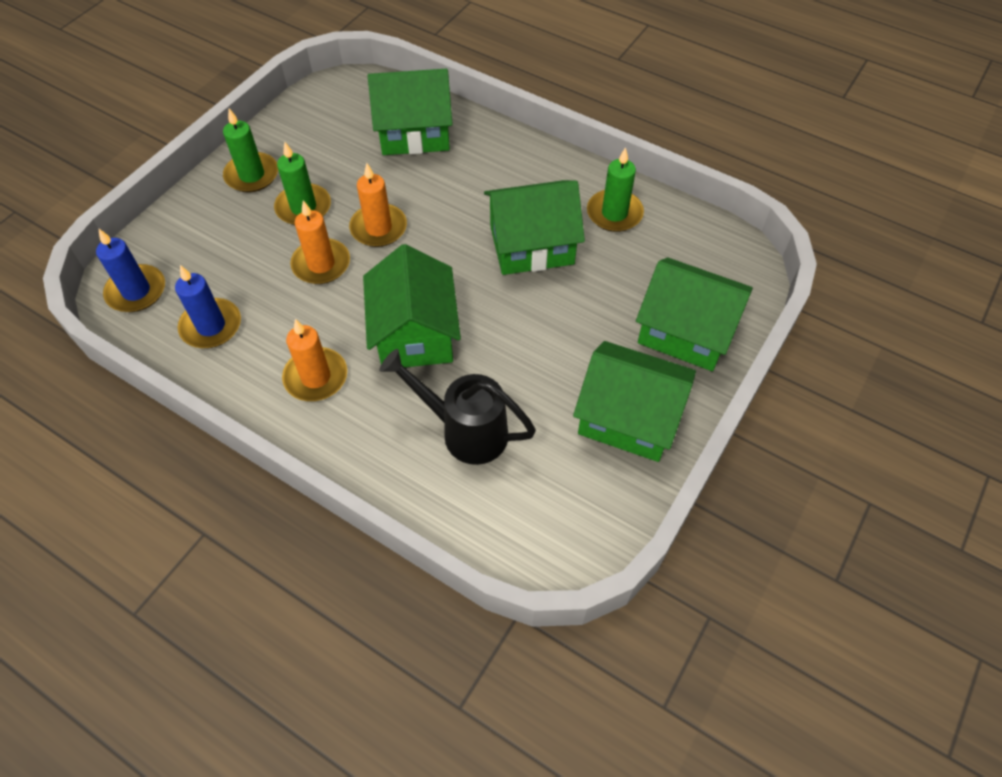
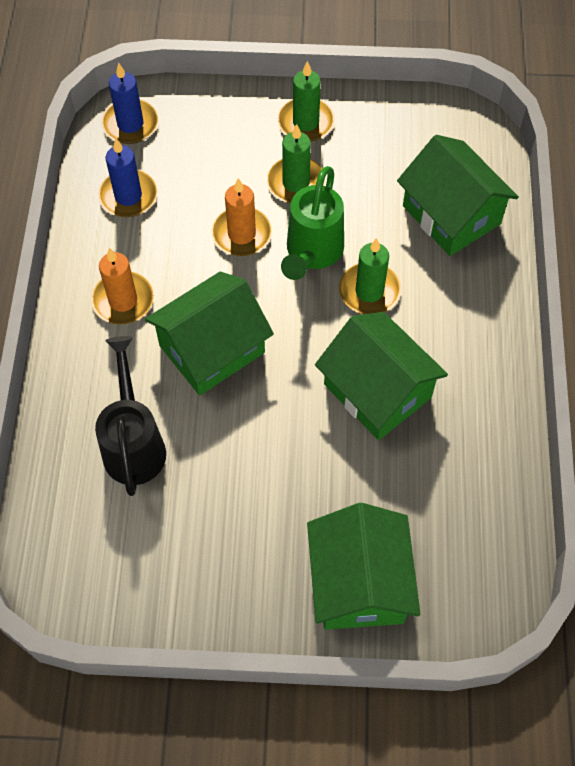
camera: 60 degrees right, 5 degrees up
(378, 228) = (312, 253): orange candle -> green watering can
(614, 213) = (471, 445): green candle -> green candle (369, 291)
(629, 417) = (225, 575): green house -> none

